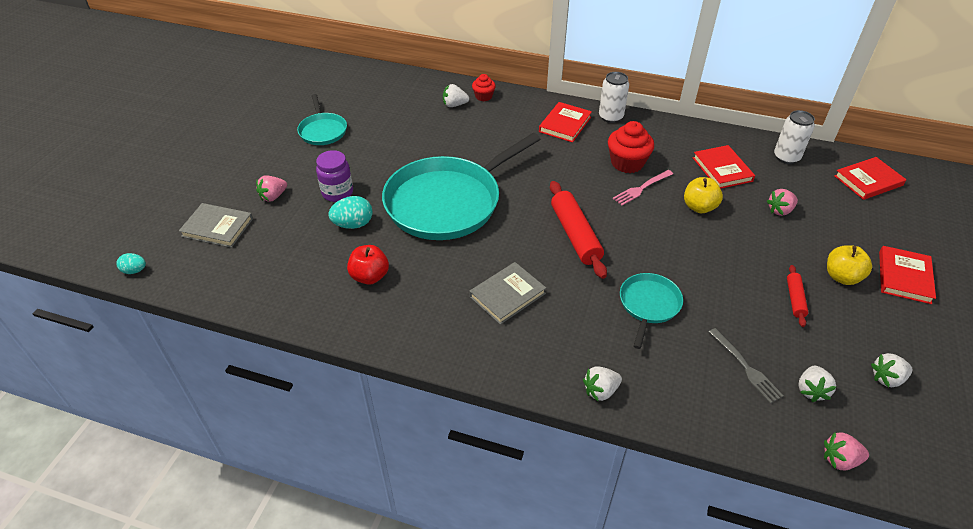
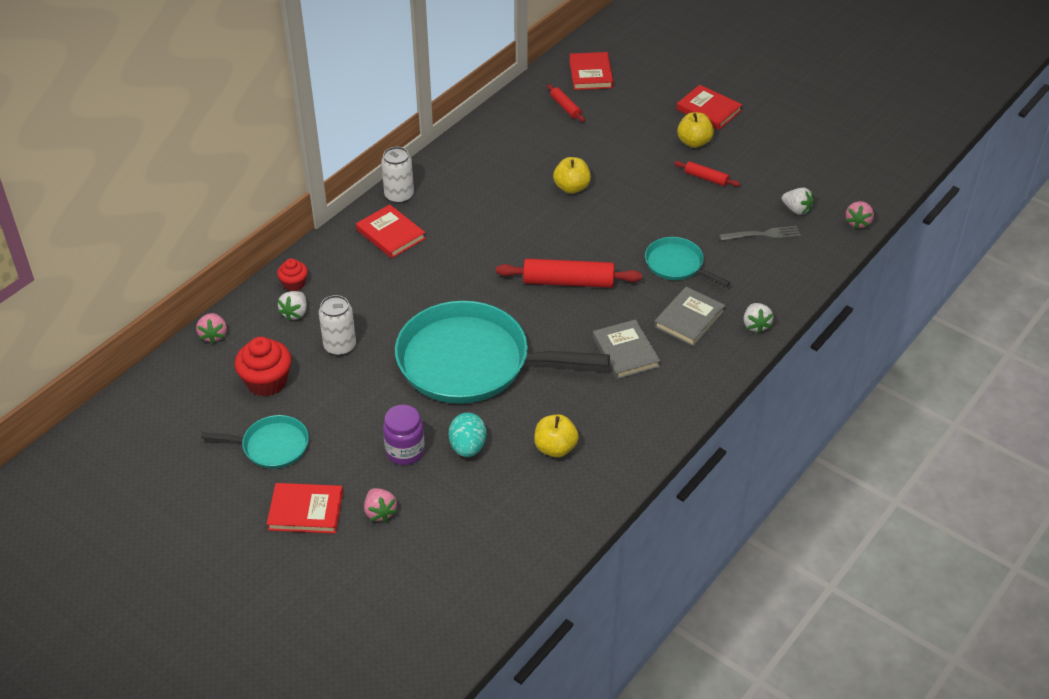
camera: 70 degrees left, 0 degrees up
(135, 270) = (449, 659): turquoise egg -> none
(217, 227) = (410, 572): grey book -> grey book (689, 319)
(370, 276) = (555, 448): red apple -> yellow apple
(447, 202) = (471, 362): turquoise pan -> turquoise pan turned 120 degrees clockwise
(627, 163) = (482, 211): red cupcake -> red cupcake (266, 382)
(641, 188) = (525, 214): pink fork -> none
(722, 169) = (527, 152): red book -> red book (305, 510)
(780, 210) = (601, 141): pink strawberry -> pink strawberry (213, 335)
(786, 157) = (533, 105): white can -> white can (340, 346)
(804, 177) = (565, 107): none -> red rolling pin
(887, 378) = (799, 167): white strawberry -> none

